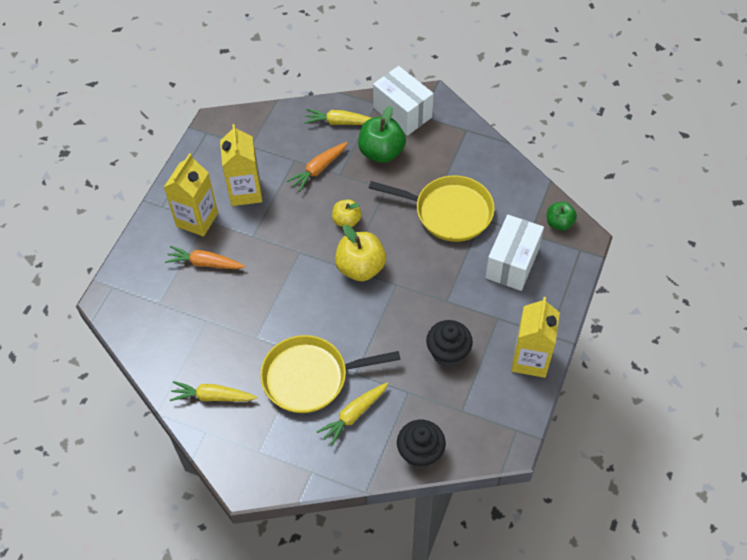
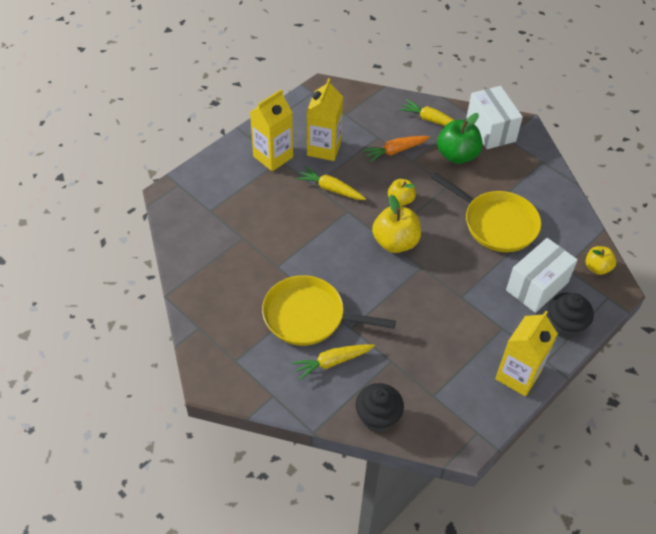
camera: 20 degrees right, 5 degrees down
(205, 263) = (263, 193): orange carrot -> none
(212, 397) = (217, 301): yellow carrot -> yellow carrot (331, 189)
(448, 353) = (442, 341): black cupcake -> black cupcake (565, 325)
(559, 223) = (597, 267): green apple -> yellow apple

